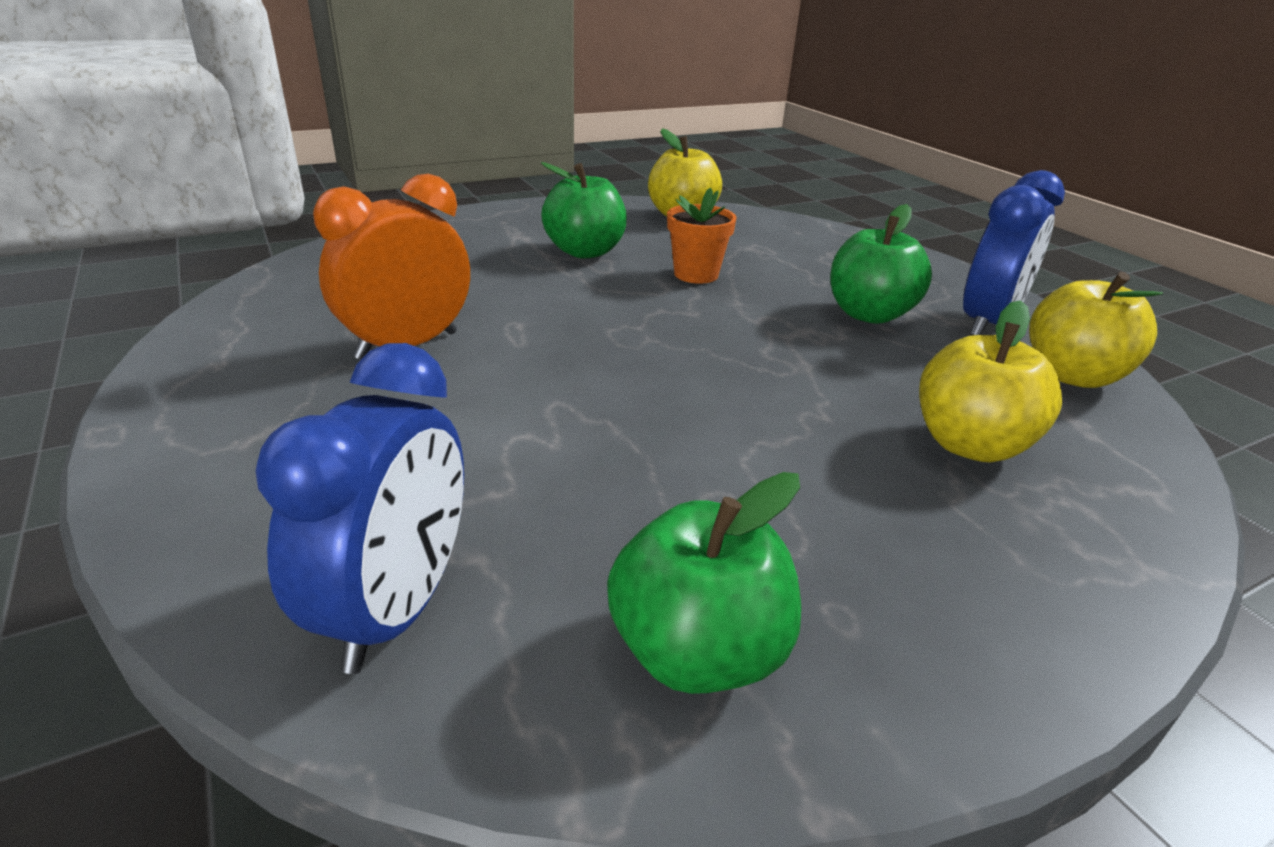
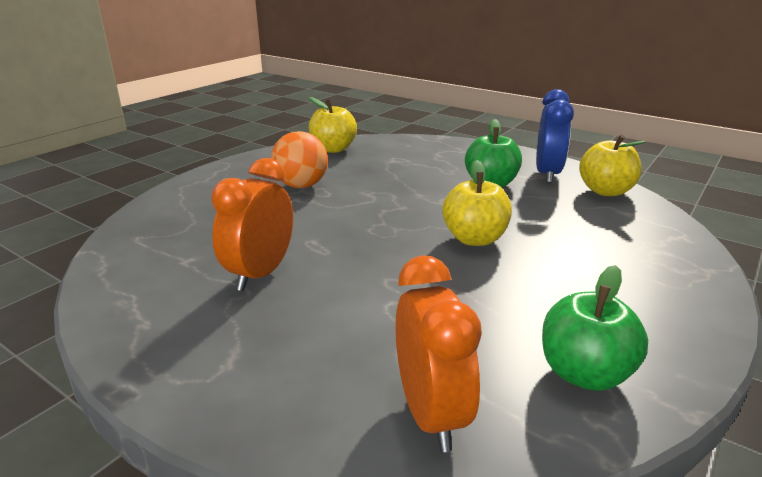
camera: 25 degrees left, 5 degrees down
(397, 609) = (430, 414): blue clock -> orange clock
(585, 251) = (301, 186): green apple -> orange ball
(696, 274) = (381, 184): orange flower pot -> none
(969, 444) = (597, 238): yellow apple -> yellow apple (474, 239)

